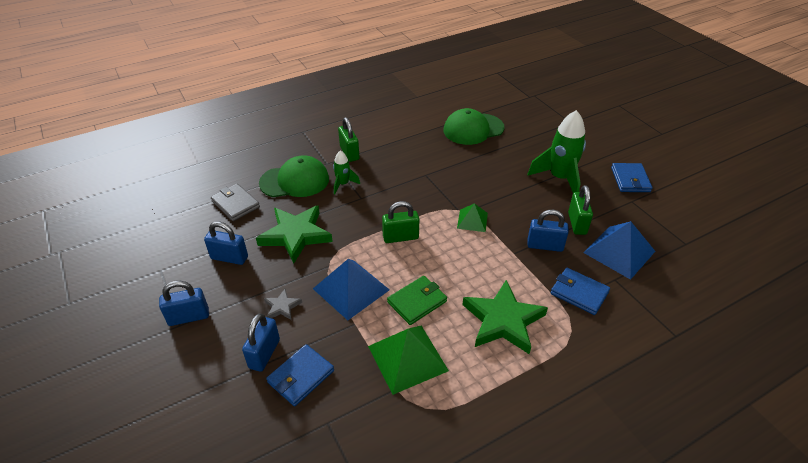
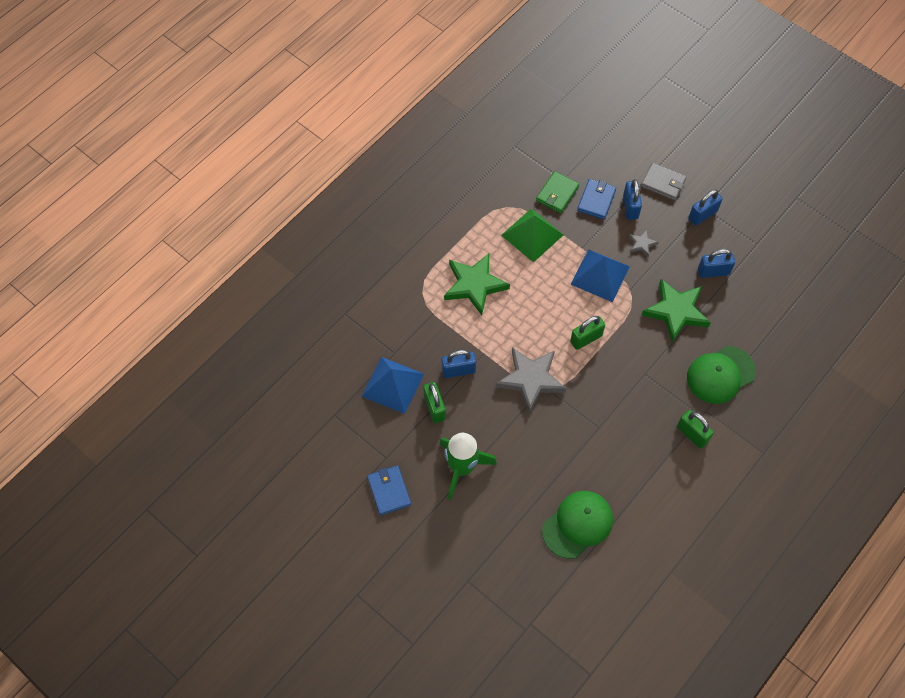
camera: 160 degrees right, 20 degrees up
(235, 204) = (753, 327): grey wallet -> grey wallet (663, 183)
(343, 184) = (672, 386): green rocket -> none
(417, 302) = (544, 280): green wallet -> green wallet (557, 194)
(472, 220) = (531, 379): green pyramid -> grey star
(579, 293) = (421, 329): blue wallet -> none

